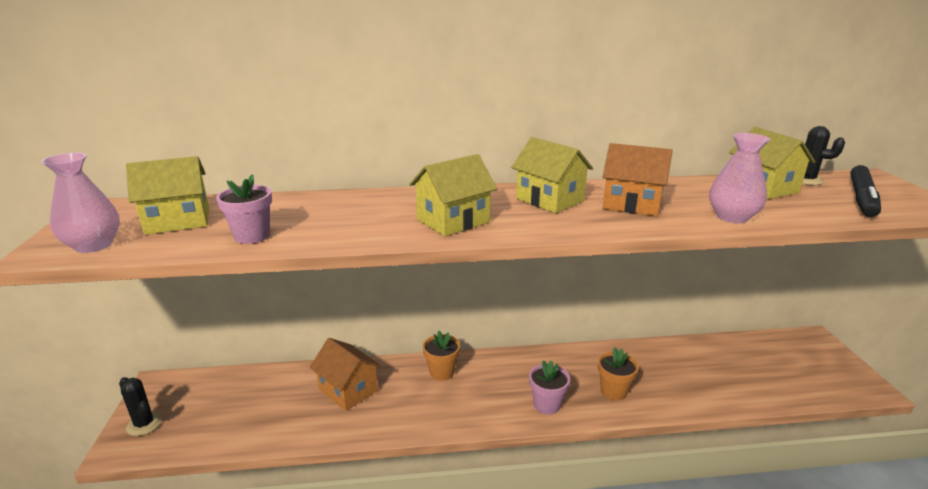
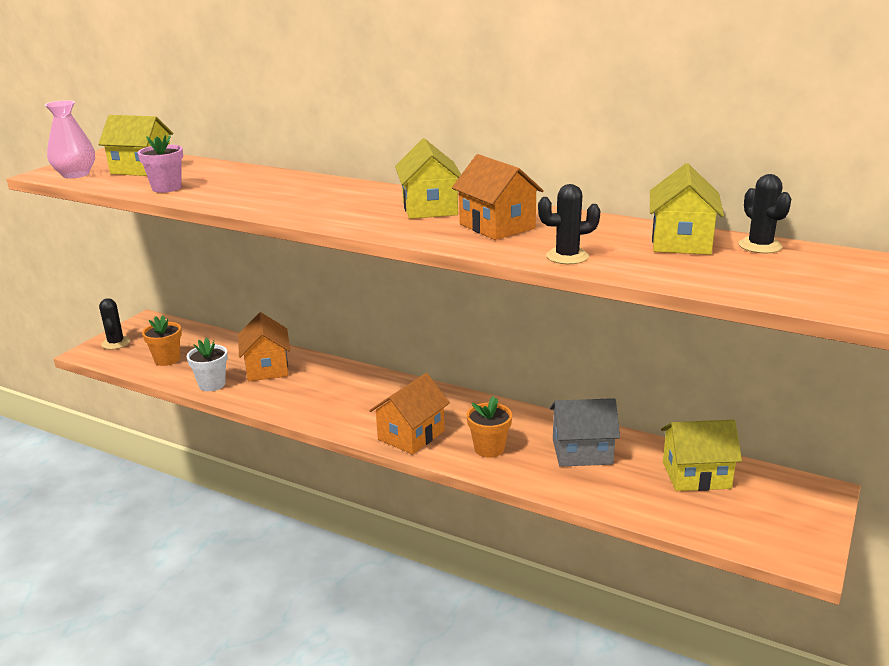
camera: 35 degrees right, 0 degrees up
(312, 429) = (212, 384): none -> white flower pot
(442, 372) = (355, 381): orange flower pot -> orange flower pot (167, 359)
(453, 221) = (316, 207): yellow house -> yellow house (696, 475)
(547, 405) = (411, 435): pink flower pot -> orange house
(670, 367) = (582, 452): none -> grey house
(732, 217) = (567, 256): pink vase -> black cactus
(861, 198) = (776, 275): black marker -> none

